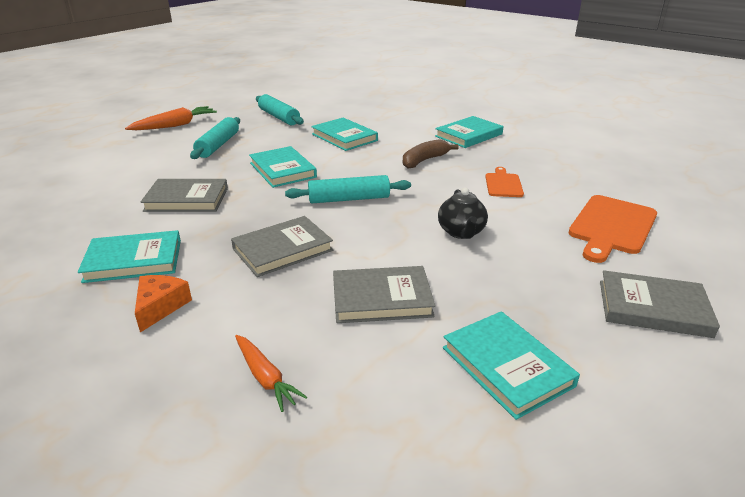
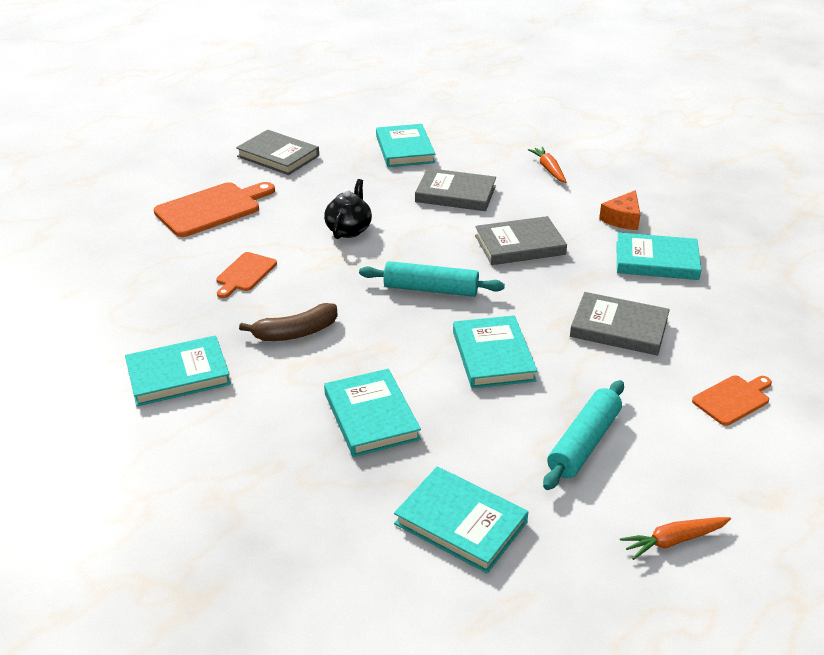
camera: 160 degrees left, 5 degrees up
(113, 175) = (733, 399): none -> orange cutting board
(175, 125) = (674, 541): orange carrot -> orange carrot, size x0.65
(279, 117) = (460, 523): turquoise rolling pin -> turquoise book

